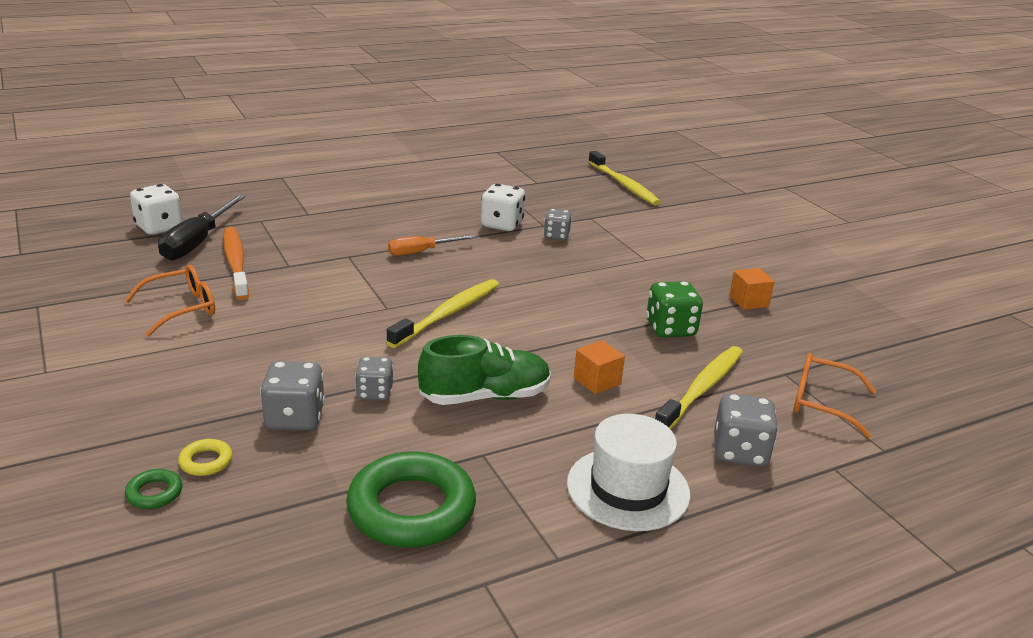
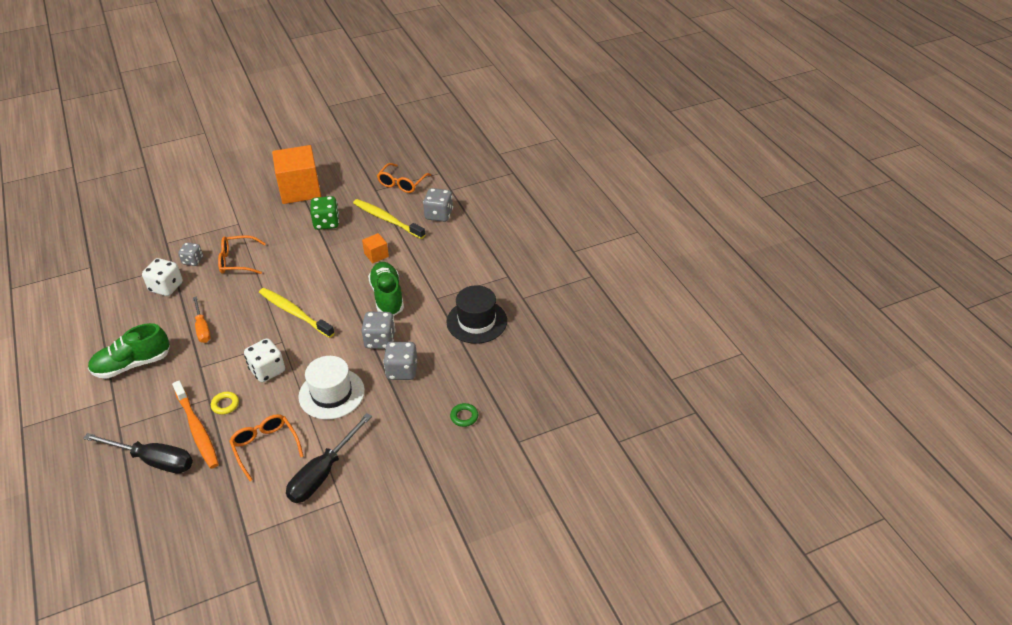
camera: 85 degrees left, 15 degrees up
(107, 354) = (323, 473): none -> black screwdriver
(159, 227) = (115, 493): white dice -> white dice (267, 370)
(206, 461) = (439, 401): yellow ring -> yellow ring (225, 405)
(236, 263) = (197, 429): orange toothbrush -> orange toothbrush turned 105 degrees counterclockwise
(362, 218) = (132, 364): none -> green shoe
(374, 393) = (380, 340): grey dice -> grey dice, size x1.51
(411, 508) = (476, 321): green ring -> black hat
(561, 264) = (237, 261): none -> orange glasses
(624, 185) = (111, 221): yellow toothbrush -> none
(628, 488) = (464, 252): white hat -> white hat (331, 393)
(748, 301) = (300, 190): orange cube -> orange cube, size x2.25

